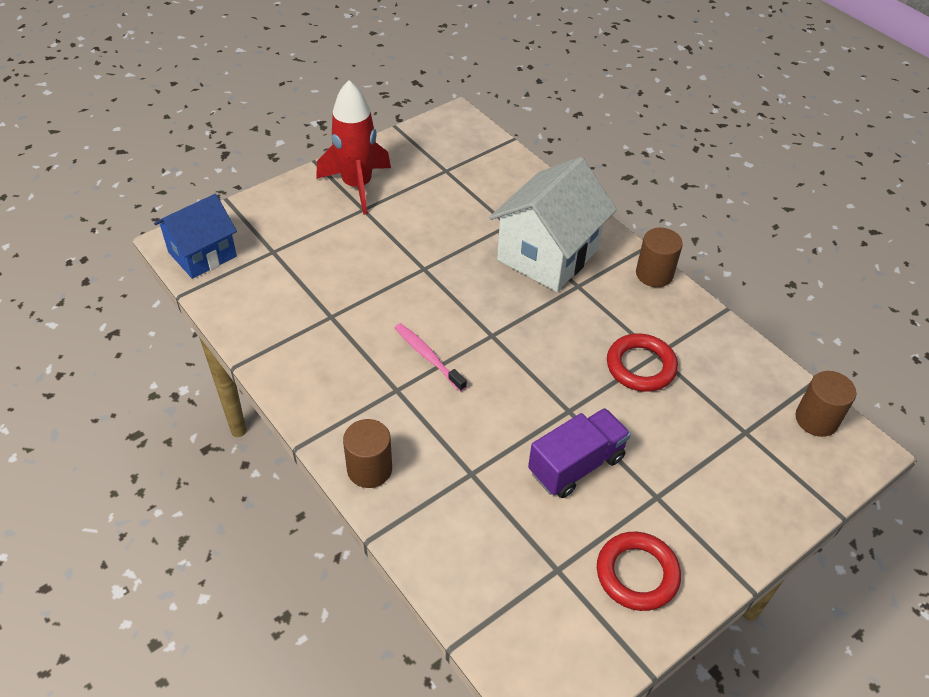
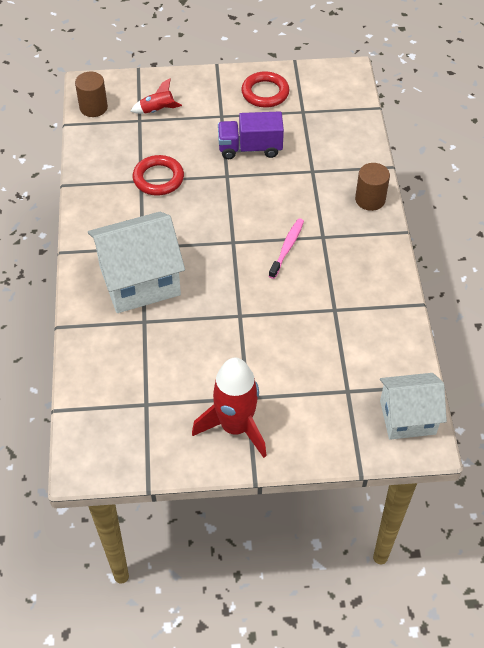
camera: 145 degrees left, 5 degrees up
(202, 254) = (407, 417): blue house -> white house
(428, 356) = (287, 248): pink toothbrush -> pink toothbrush turned 150 degrees counterclockwise
(654, 274) = (82, 229): brown cylinder -> none
(741, 459) = (157, 110): none -> red rocket

